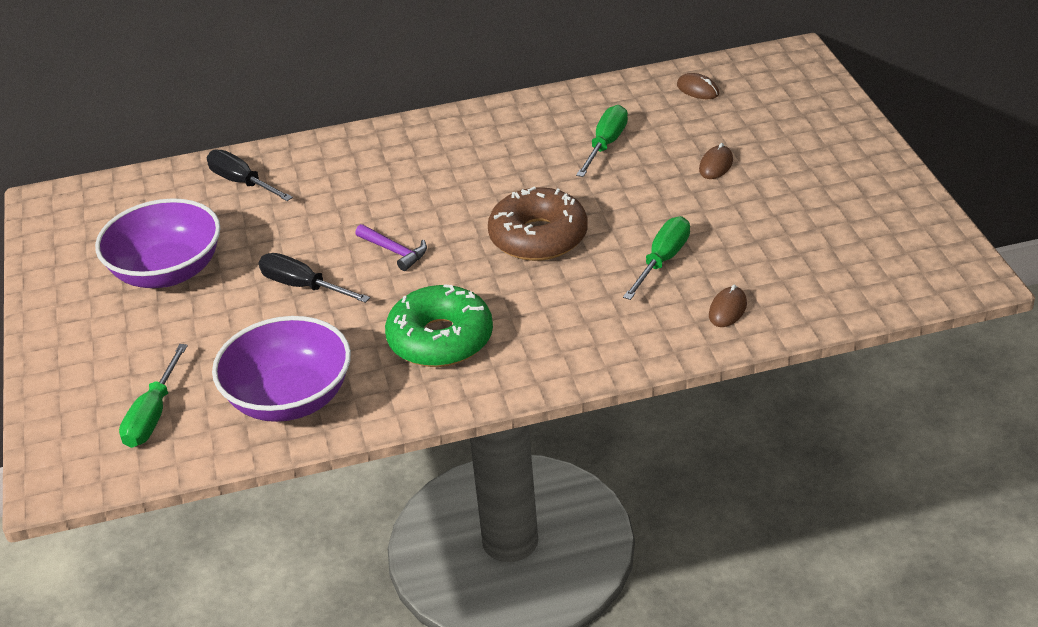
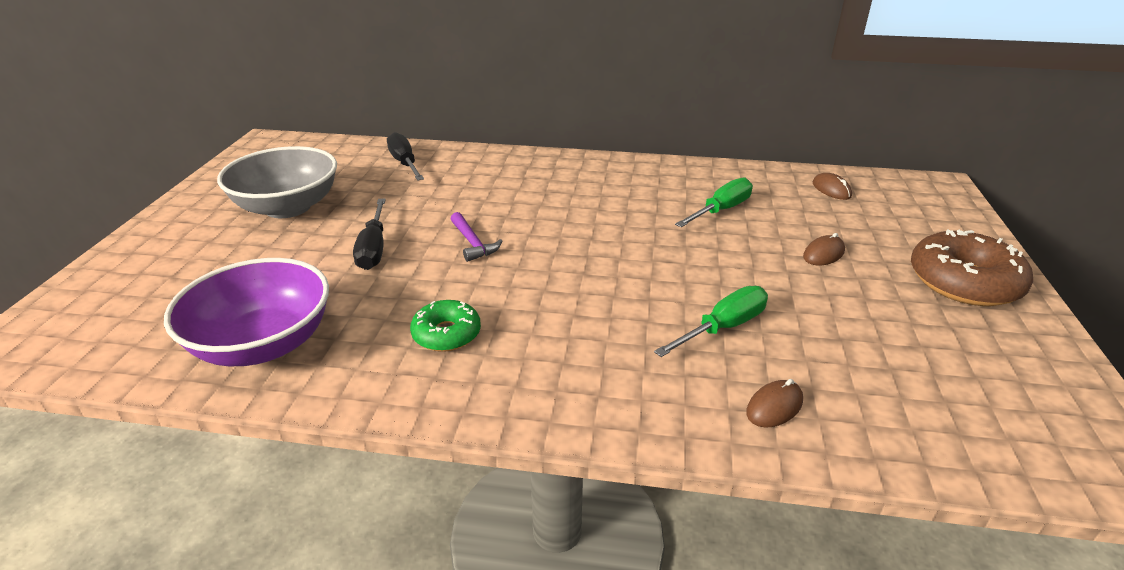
camera: 20 degrees right, 5 degrees down
(153, 415) = (144, 317): green screwdriver -> none
(167, 272) = (288, 207): purple bowl -> grey bowl
(303, 286) = (373, 248): black screwdriver -> black screwdriver turned 150 degrees counterclockwise
(440, 339) = (446, 334): green donut -> green donut, size x0.59
(538, 237) = (609, 268): brown donut -> brown donut (964, 282)

